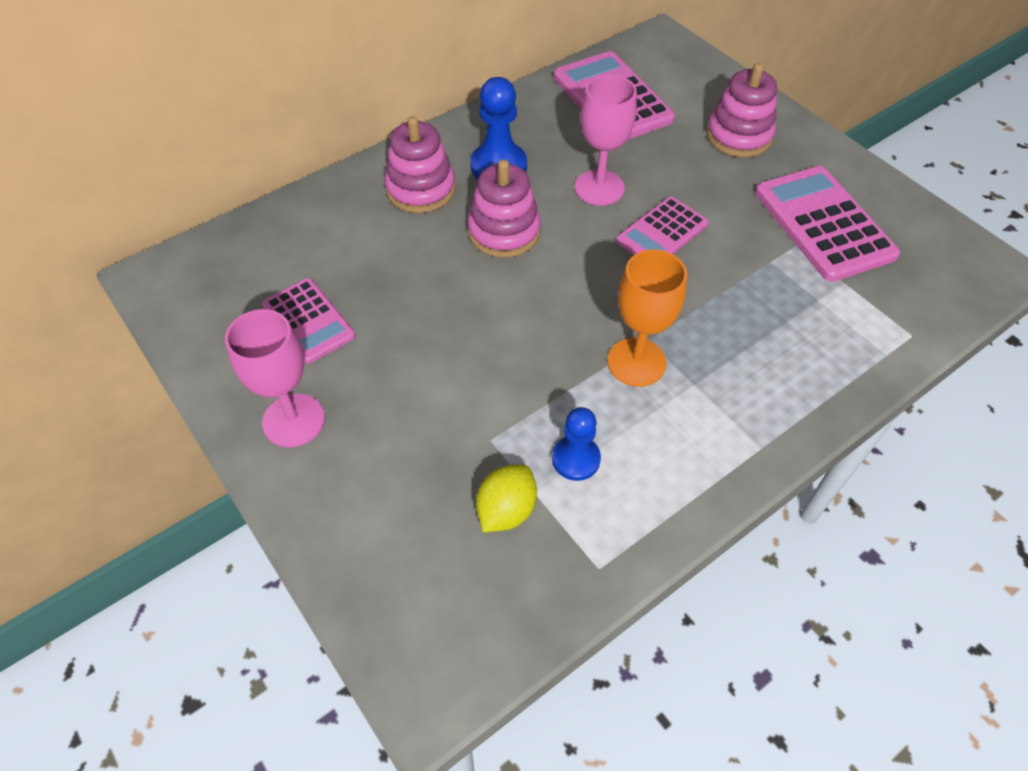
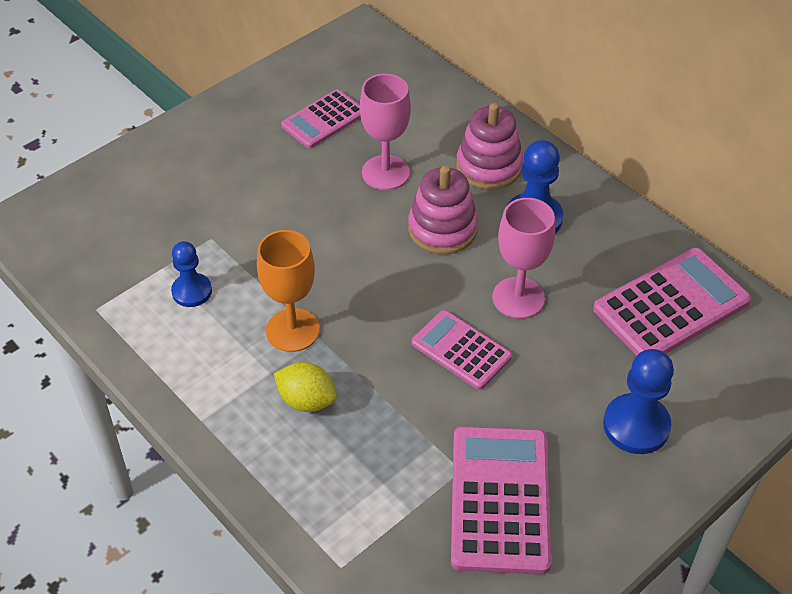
camera: 85 degrees right, 5 degrees down
(293, 420) = (228, 127): pink goblet -> pink goblet (385, 173)
(506, 510) = (147, 252): yellow lemon -> yellow lemon (306, 400)
(738, 136) = (636, 425): pink stacking toy -> blue pawn
(823, 224) = (499, 499): pink calculator -> pink calculator turned 60 degrees counterclockwise

